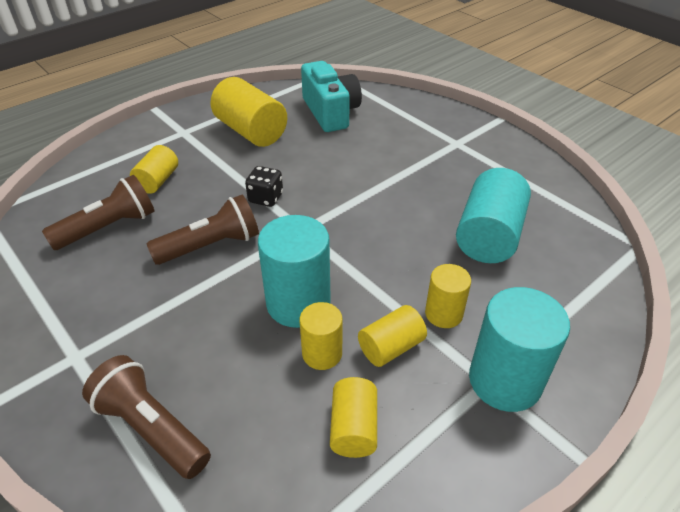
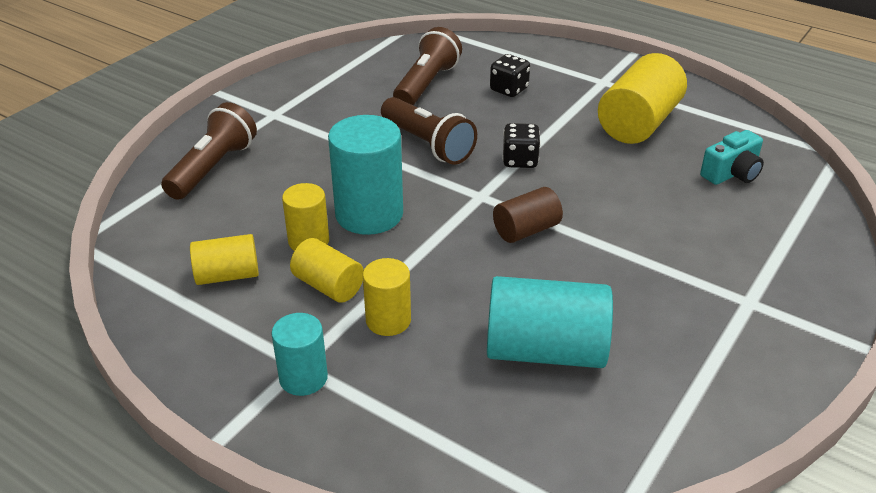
camera: 75 degrees right, 5 degrees down
(109, 227) = (426, 84): brown flashlight -> brown flashlight turned 105 degrees counterclockwise
(157, 181) = (509, 89): yellow cylinder -> black dice
(330, 112) = (732, 173): turquoise camera -> turquoise camera, size x0.60
(356, 215) = (526, 230): none -> brown cylinder
(505, 381) = (303, 378): turquoise cylinder -> turquoise cylinder, size x0.58

